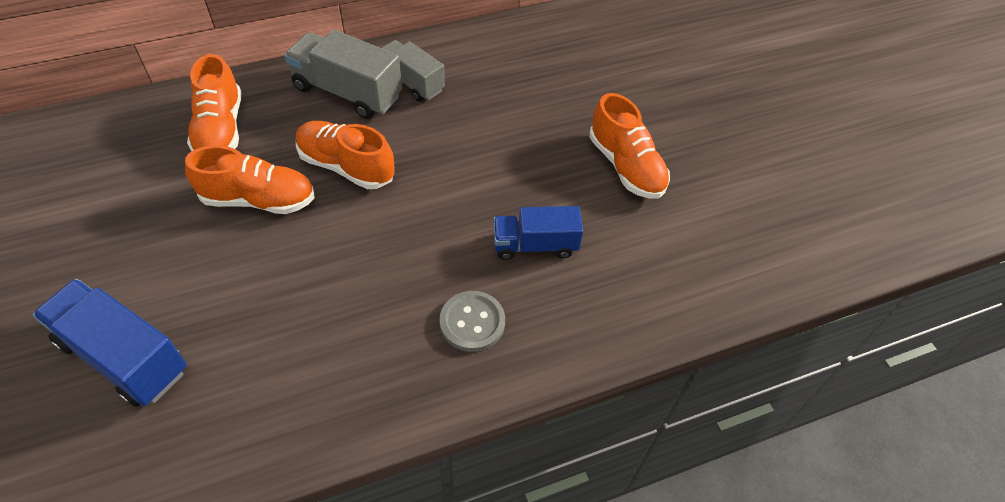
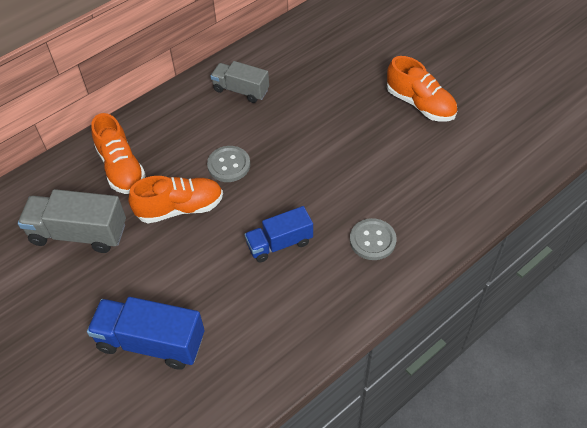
camera: 15 degrees left, 0 degrees up
(346, 166) = (229, 165): orange shoe -> grey button
(347, 92) = (198, 112): grey truck -> grey truck (79, 233)
(535, 245) = (387, 177): blue truck -> blue truck (279, 243)

